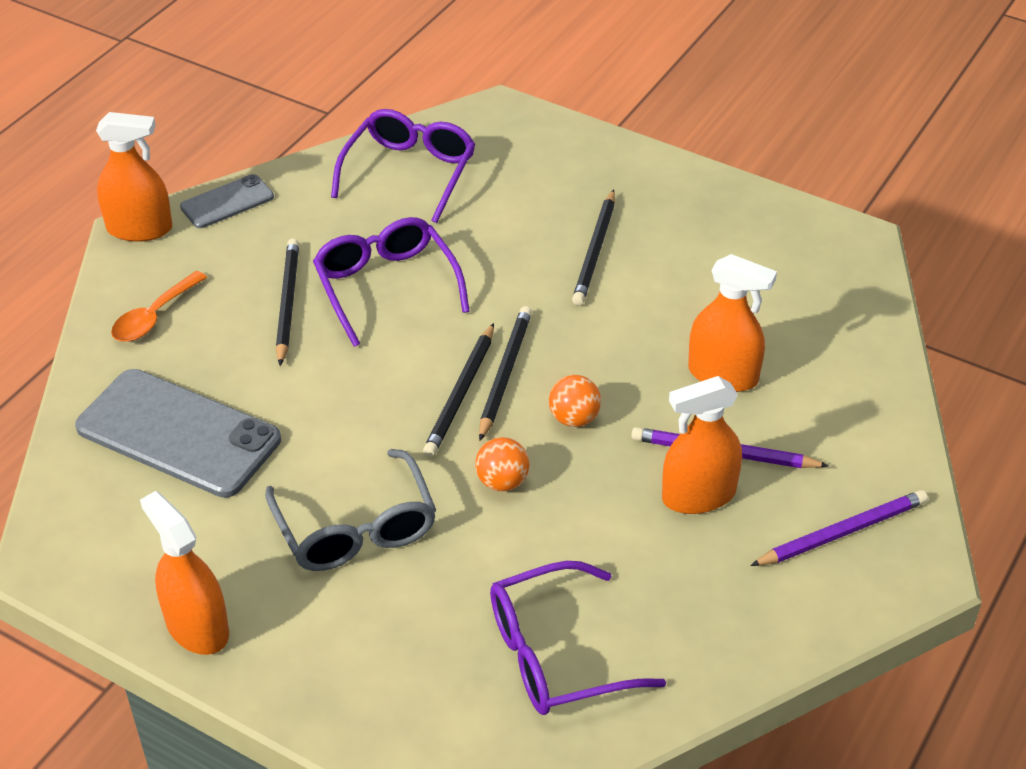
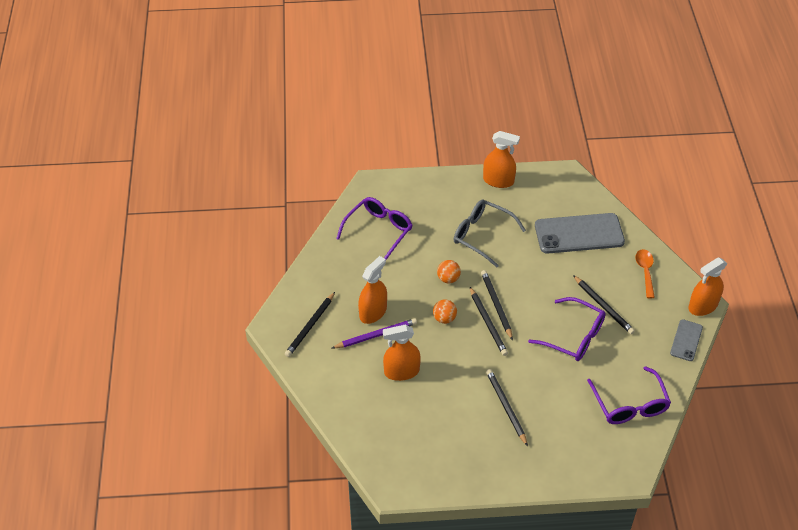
camera: 145 degrees right, 5 degrees up
(842, 532) = (310, 326): purple pencil -> black pencil

